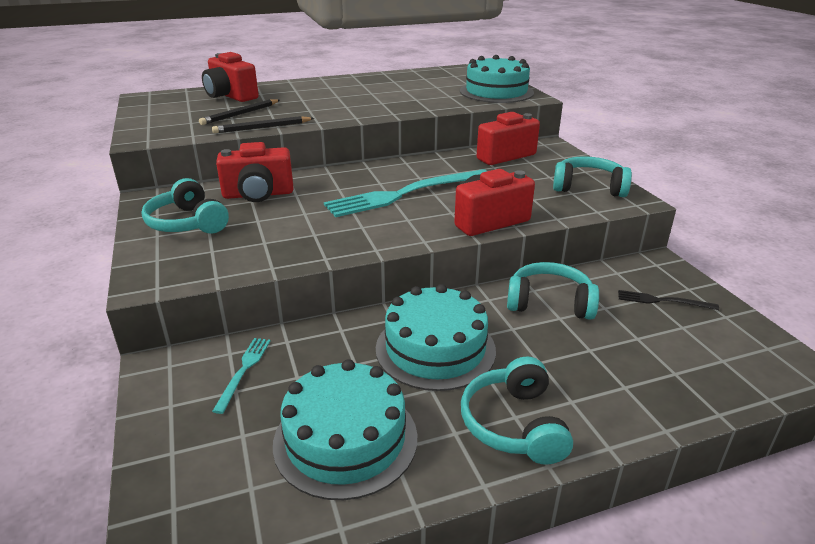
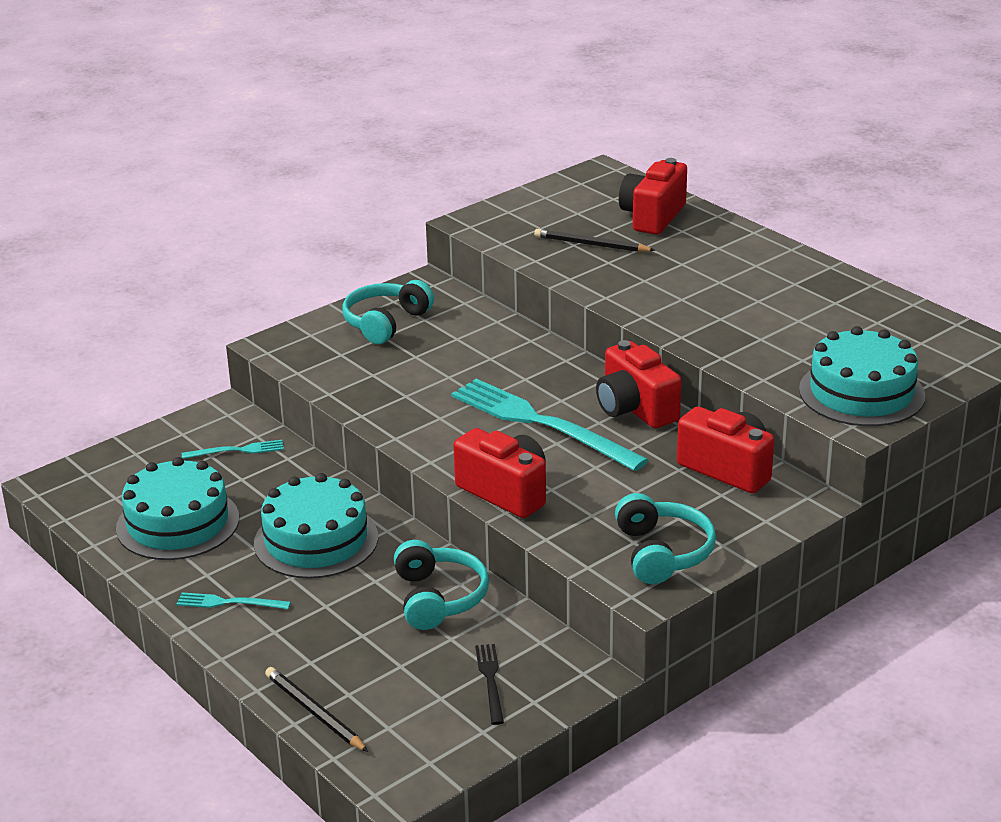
camera: 70 degrees right, 0 degrees up
(258, 194) = (474, 337): red camera -> red camera (635, 409)
(262, 127) = (557, 271): black pencil -> black pencil (314, 712)
(514, 424) = (229, 603): turquoise headphones -> turquoise fork

